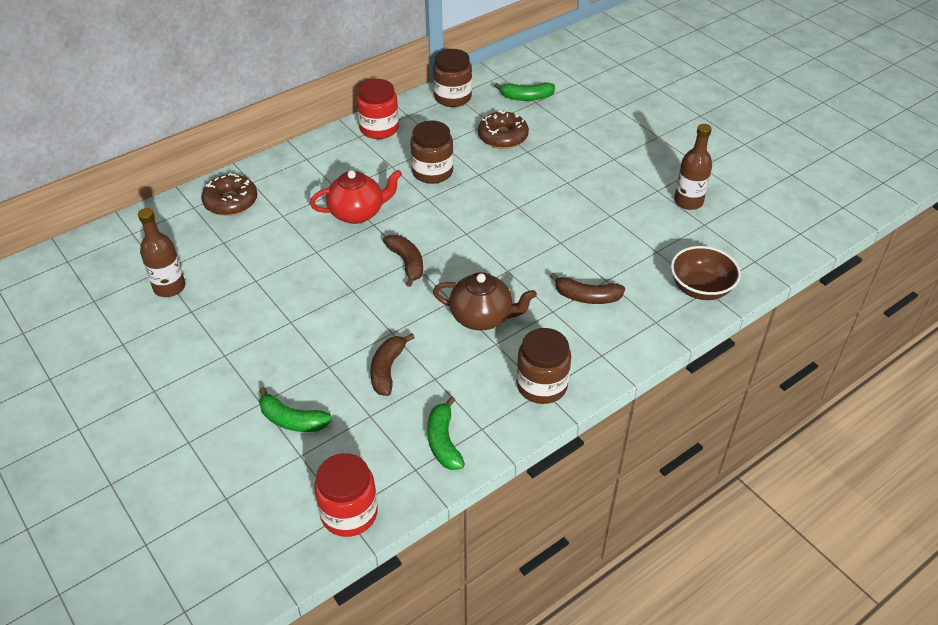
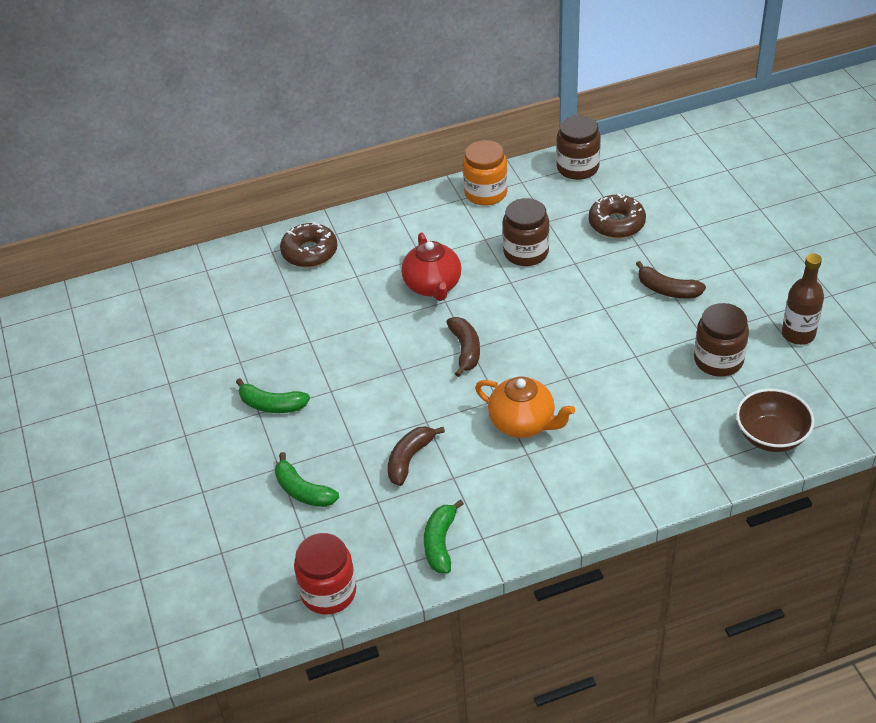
camera: 20 degrees right, 0 degrees up
(169, 287) = (226, 333): brown bottle -> none
(357, 213) = (433, 286): red teapot -> red teapot turned 75 degrees clockwise
(379, 128) = (485, 193): red jar -> orange jar
(482, 317) = (523, 423): brown teapot -> orange teapot
(526, 97) = (660, 180): green banana -> green banana (272, 405)
(541, 385) = (558, 507): brown jar -> brown jar (718, 360)
(587, 297) = (641, 422): brown banana -> brown banana (667, 290)

